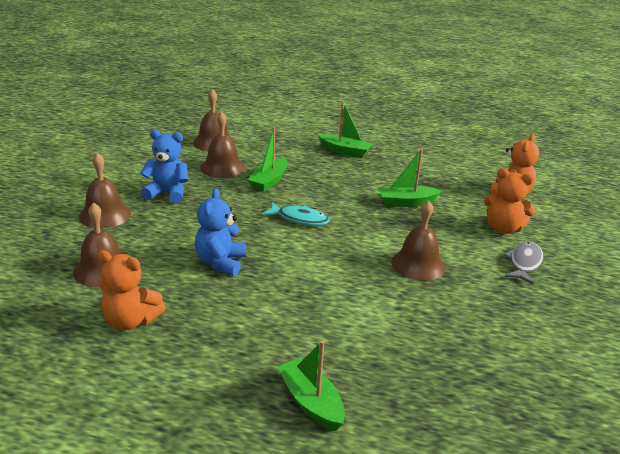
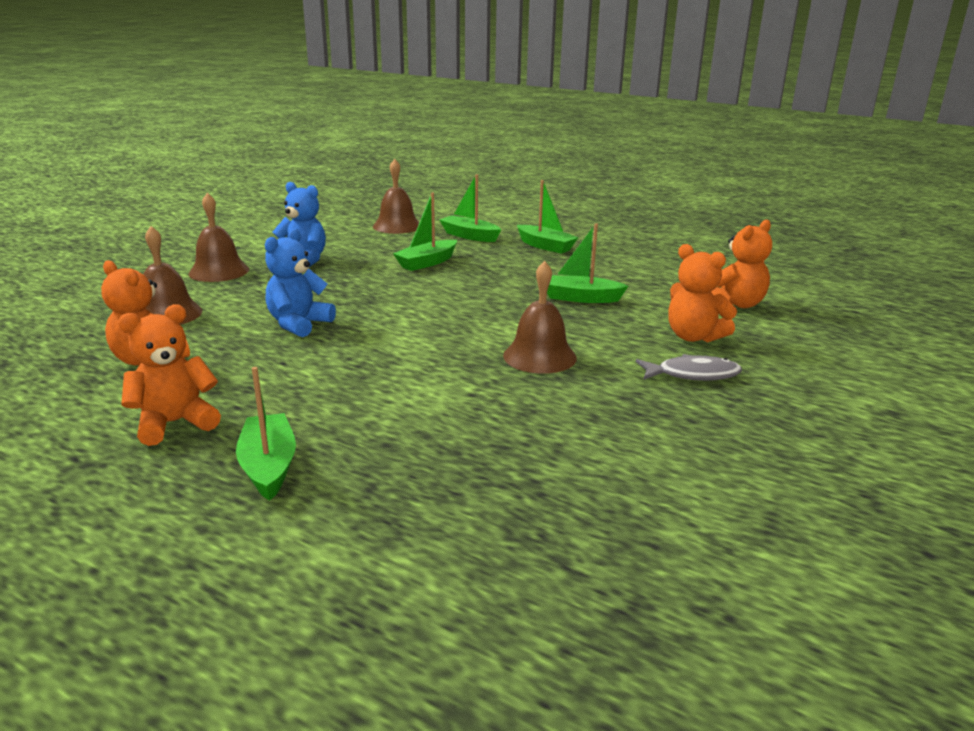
camera: 20 degrees right, 5 degrees down
(208, 379) = (175, 423): none -> orange teddy bear
(222, 167) = (385, 246): brown bell -> none
(280, 147) = (469, 236): none -> green boat
(299, 219) = (430, 298): turquoise fish -> none
(524, 263) = (692, 374): grey fish -> grey fish turned 45 degrees clockwise

